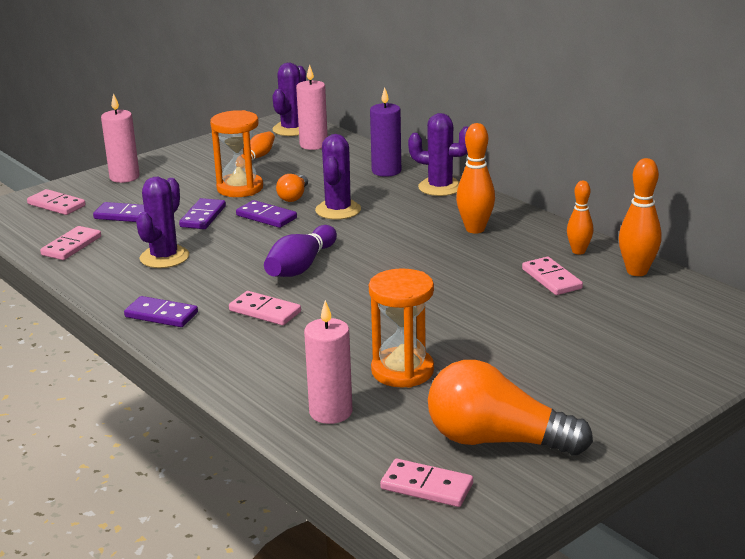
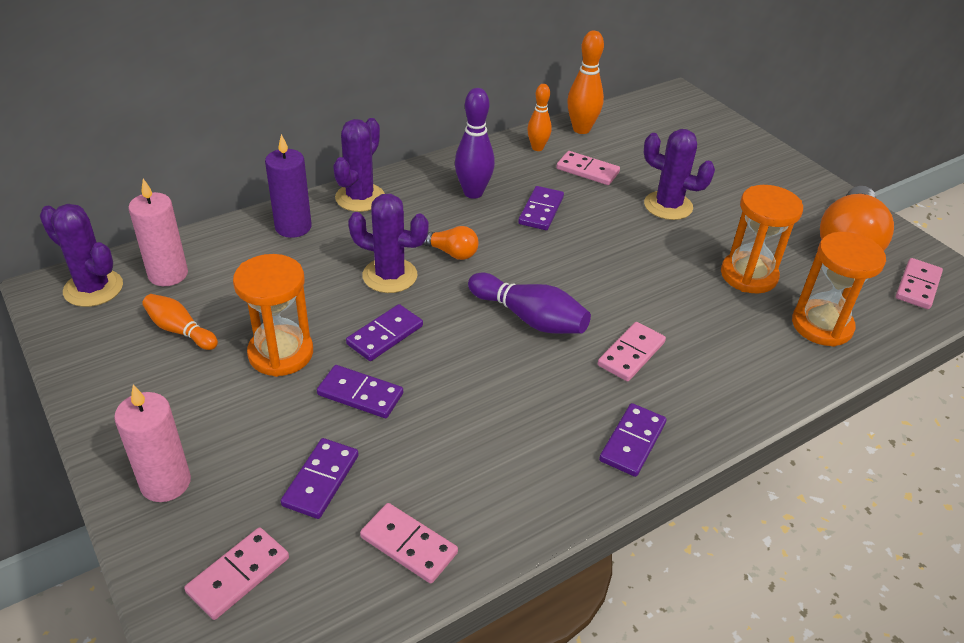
camera: 85 degrees left, 15 degrees up
(164, 257) = (476, 437): purple cactus -> purple cactus (668, 206)
(294, 197) = (333, 307): orange light bulb -> orange light bulb (451, 252)
(330, 412) = (821, 325): pink candle -> orange hourglass
(463, 260) = (541, 210): none -> purple domino
(475, 229) = (473, 193): orange bowling pin -> purple bowling pin
(551, 279) = (587, 170): pink domino -> pink domino turned 45 degrees clockwise

